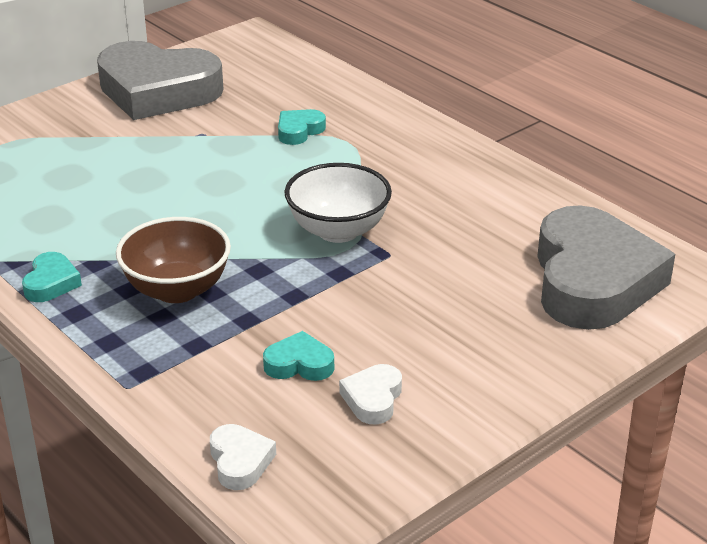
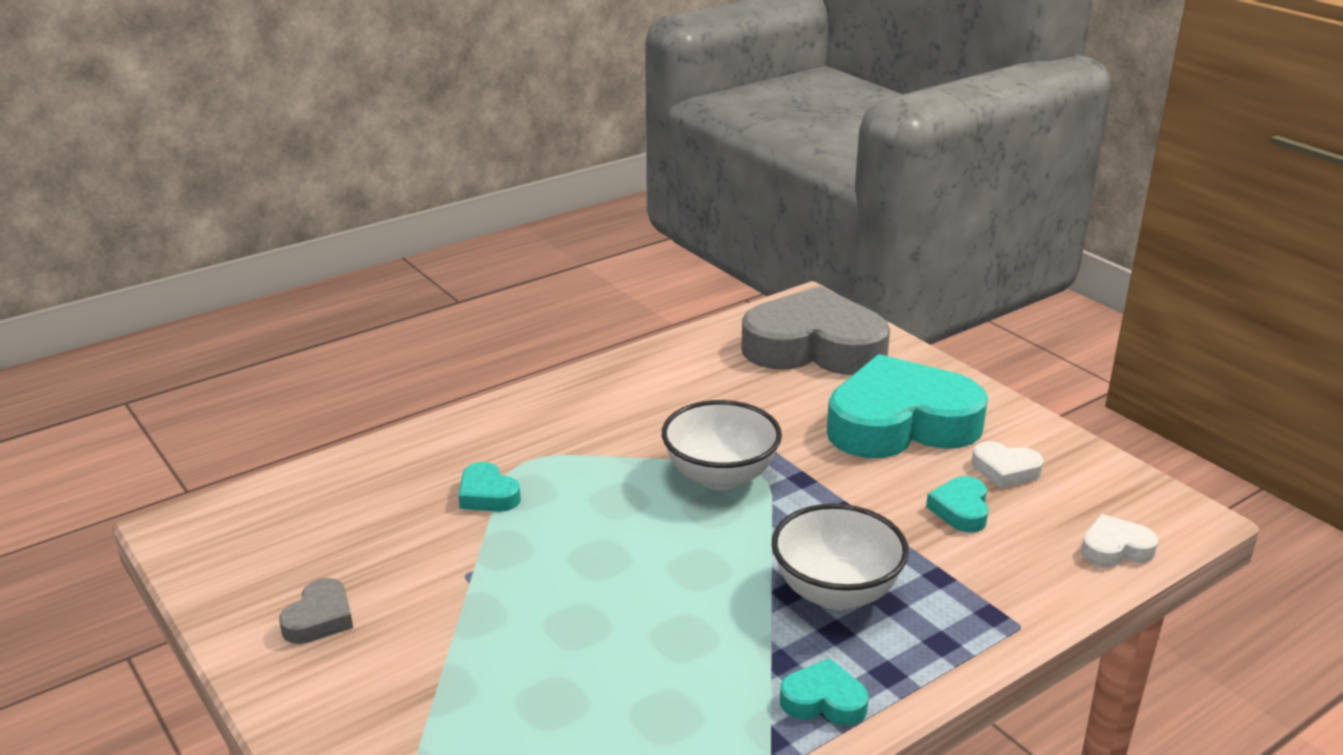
camera: 85 degrees left, 5 degrees down
(157, 91) = (319, 618): grey heart -> grey heart, size x0.41
(177, 290) = (835, 592): brown bowl -> white bowl
(450, 333) = (900, 423): none -> turquoise heart

